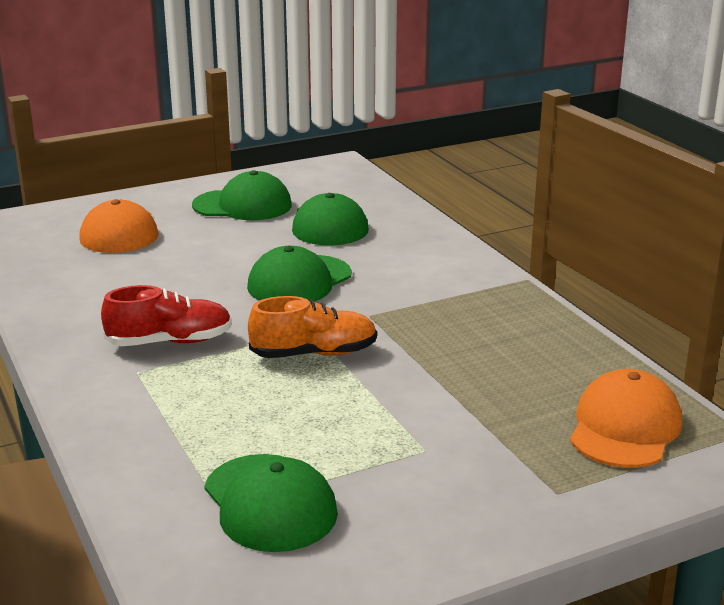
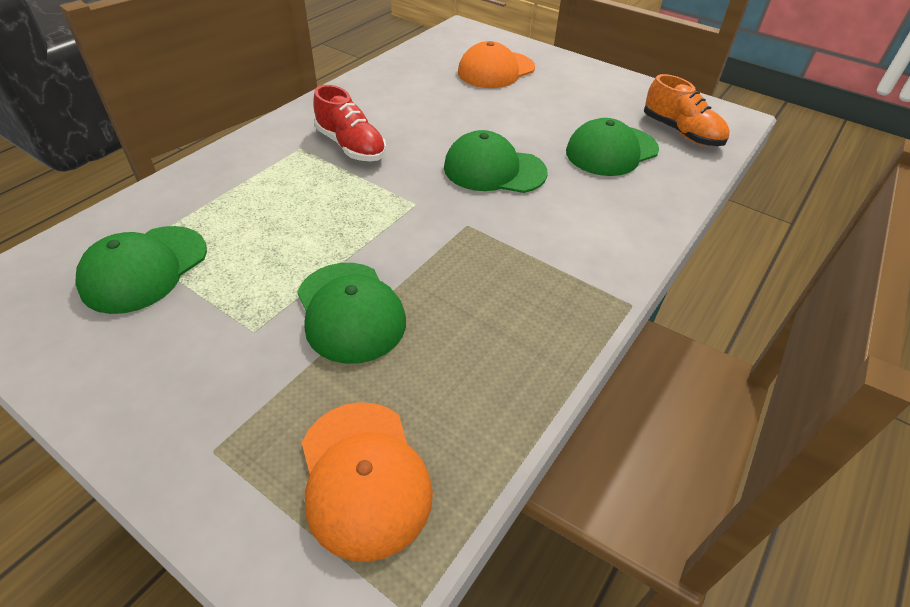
camera: 60 degrees right, 20 degrees up
(243, 205) = (595, 101): green cap -> green cap (350, 312)
(314, 354) = (379, 217): orange shoe -> orange shoe (681, 132)
(625, 427) = (364, 477): orange cap -> orange cap turned 75 degrees clockwise

